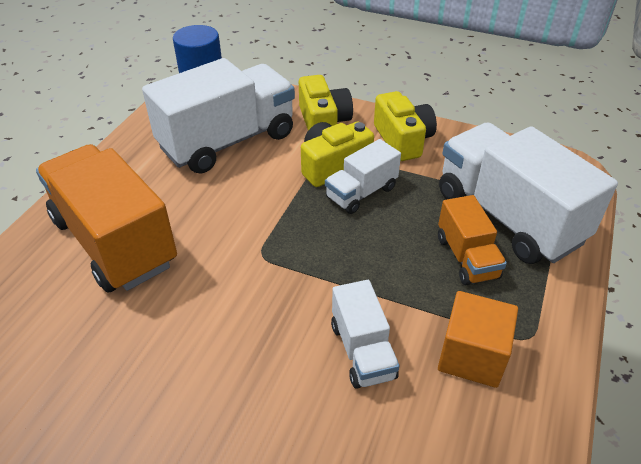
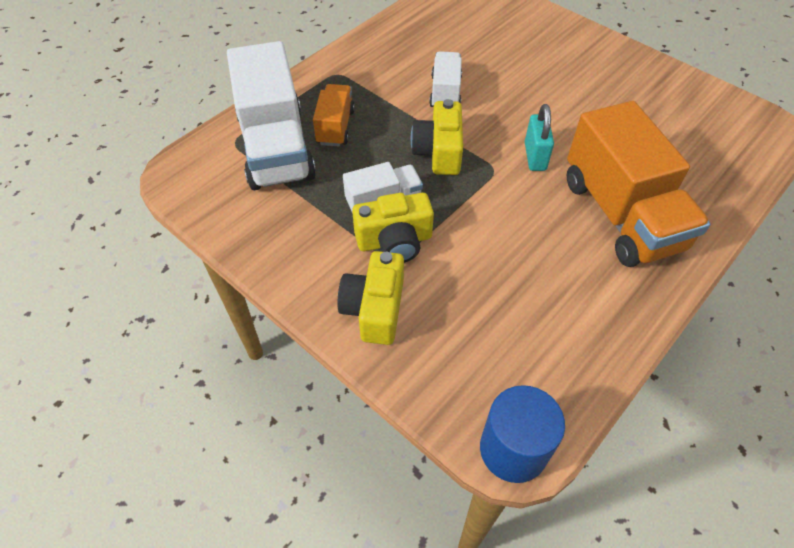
camera: 160 degrees left, 10 degrees up
(216, 284) = (535, 156): none -> turquoise padlock
(227, 141) = (498, 310): white truck -> none
(403, 140) = (303, 254): yellow camera -> yellow camera (439, 151)
(471, 355) = (379, 74): orange cube -> none

